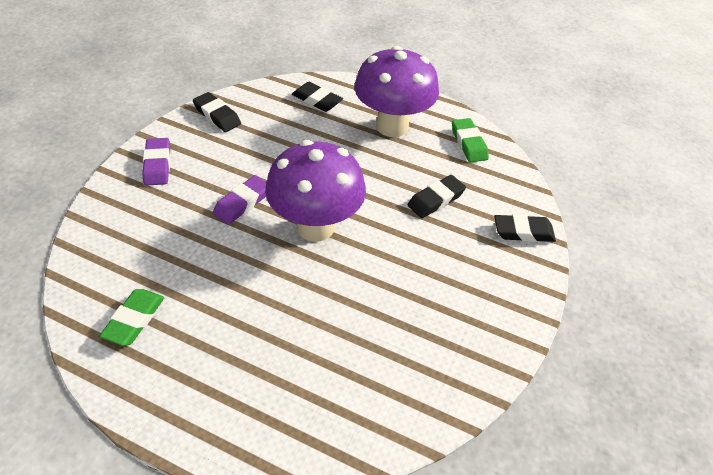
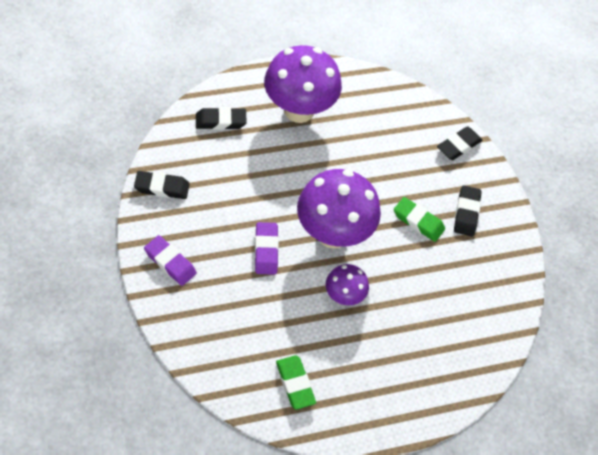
camera: 45 degrees left, 10 degrees up
(265, 281) = (344, 296): none -> purple mushroom
(436, 200) = (386, 157): black eraser -> black eraser (466, 213)
(468, 143) = (364, 91): green eraser -> green eraser (418, 221)

